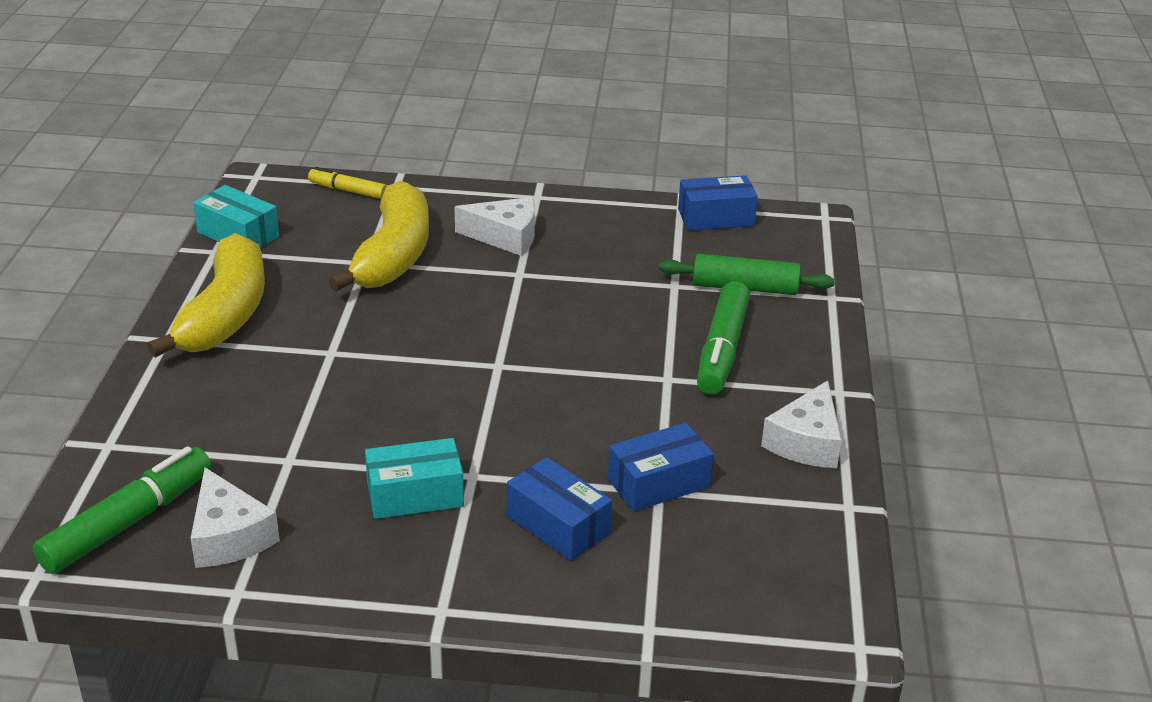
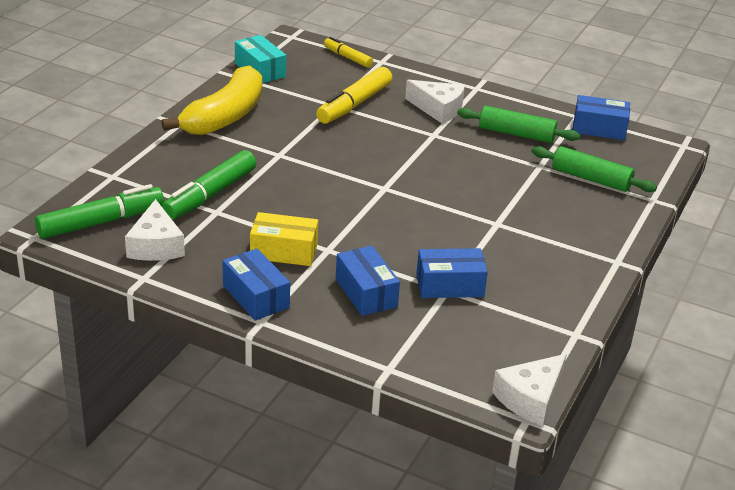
camera: 20 degrees right, 0 degrees up
(393, 255) = (354, 104): yellow banana -> yellow marker
(413, 574) = (255, 296): none -> blue box
(415, 495) = (284, 251): turquoise box -> yellow box
(621, 248) = (516, 134): none -> green rolling pin
(722, 349) = (548, 214): green marker -> green marker (210, 195)
(806, 442) = (571, 286): white cheese -> white cheese (530, 398)

